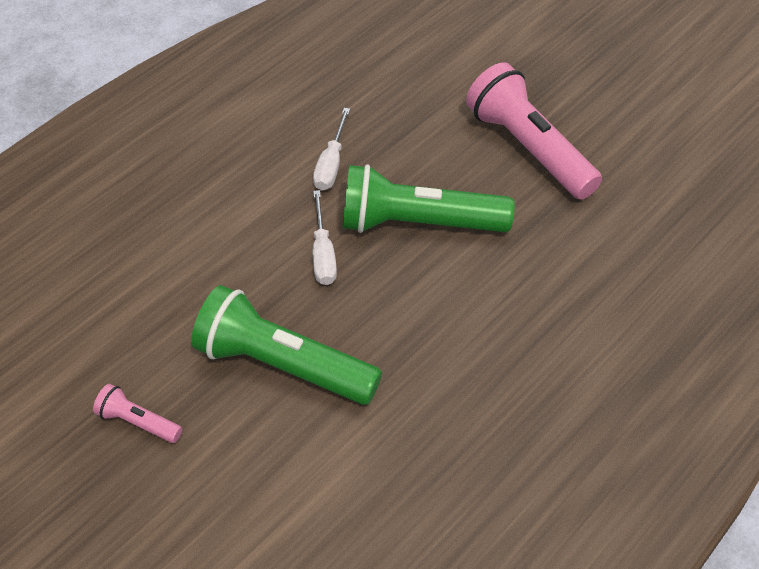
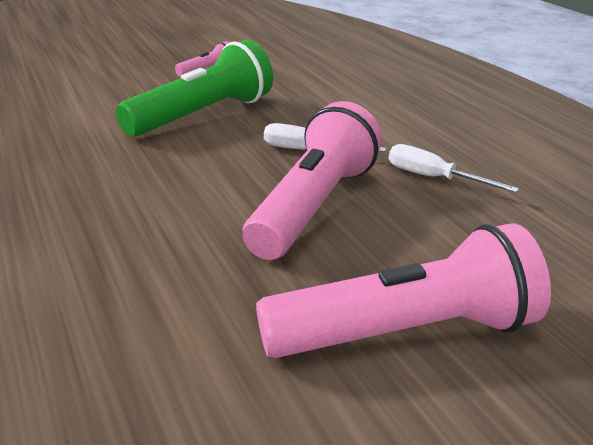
camera: 110 degrees right, 20 degrees down
(418, 223) = (313, 206): green flashlight -> pink flashlight

